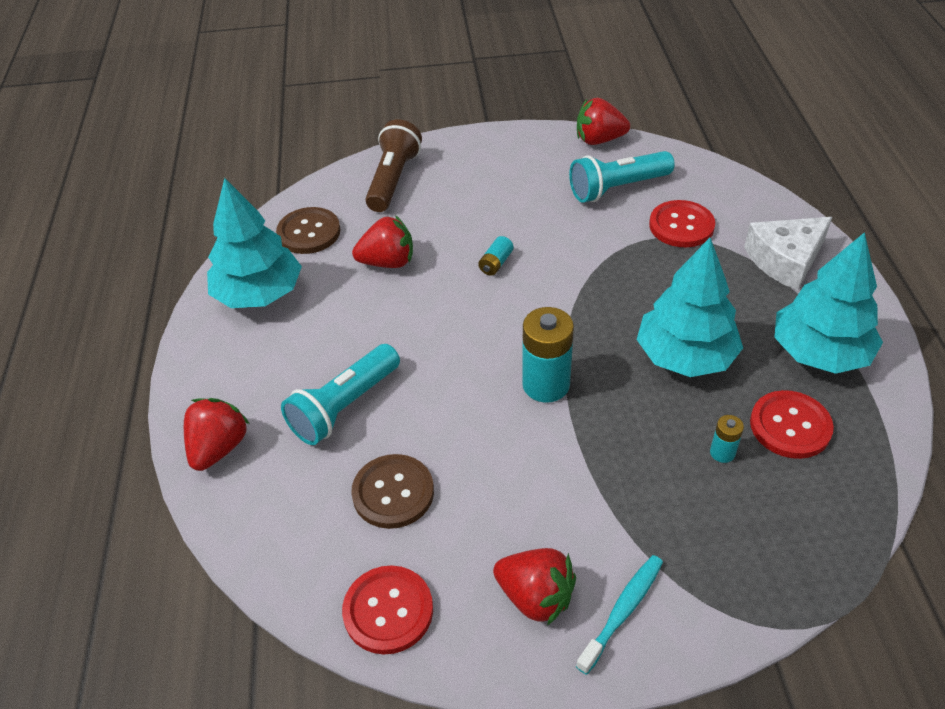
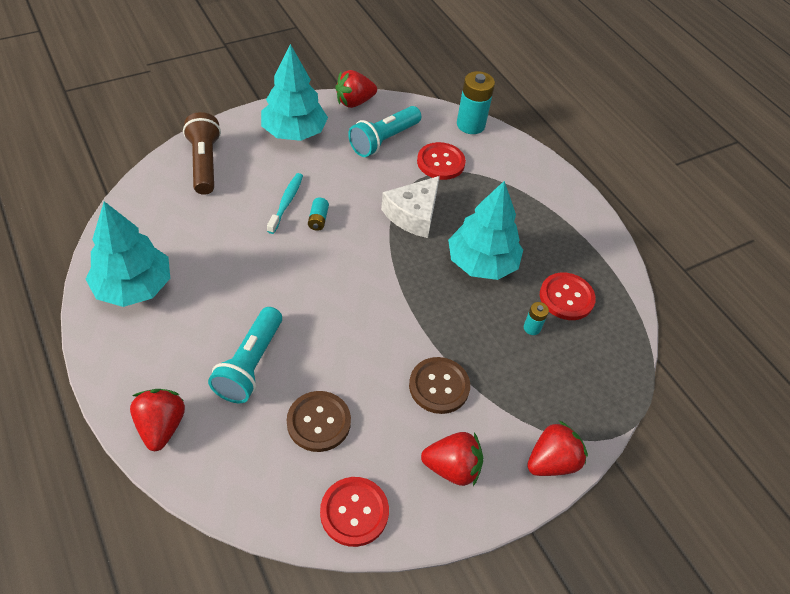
camera: 30 degrees left, 5 degrees up
(309, 232) = (152, 223): brown button -> brown button (439, 386)
(388, 262) = (232, 236): red strawberry -> red strawberry (551, 461)
(546, 384) = (395, 308): turquoise battery -> turquoise battery (470, 125)
(622, 611) = (512, 459): turquoise toothbrush -> turquoise toothbrush (286, 202)
(785, 260) = (519, 176): white cheese -> white cheese (413, 214)
(819, 352) = (565, 240): turquoise tree -> turquoise tree (294, 132)

